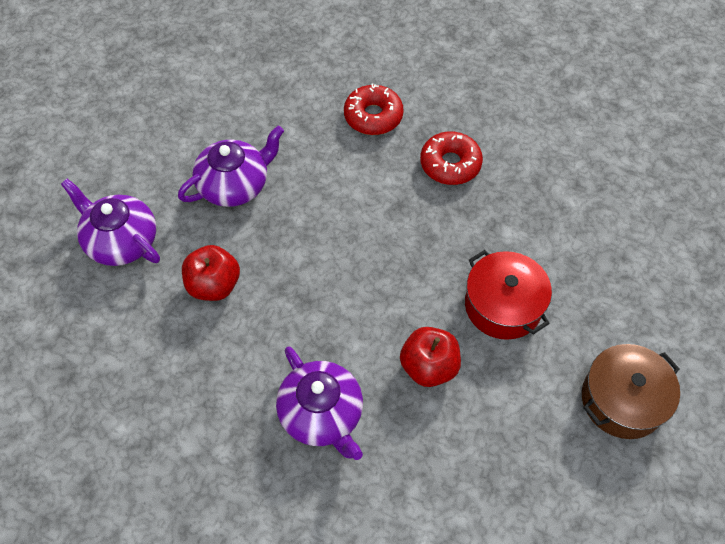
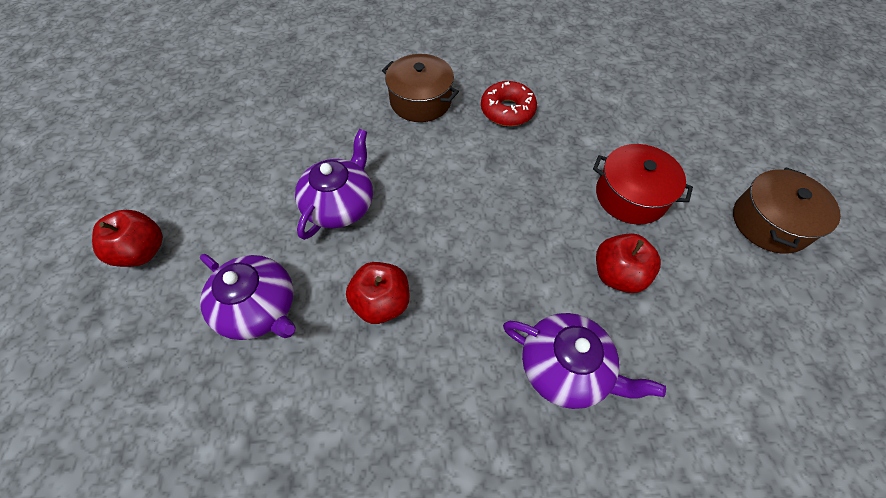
camera: 30 degrees left, 0 degrees up
(63, 151) = (143, 251): none -> red apple
(121, 241) = (260, 308): purple teapot -> purple teapot turned 150 degrees counterclockwise
(373, 116) = (420, 101): red donut -> brown pot

